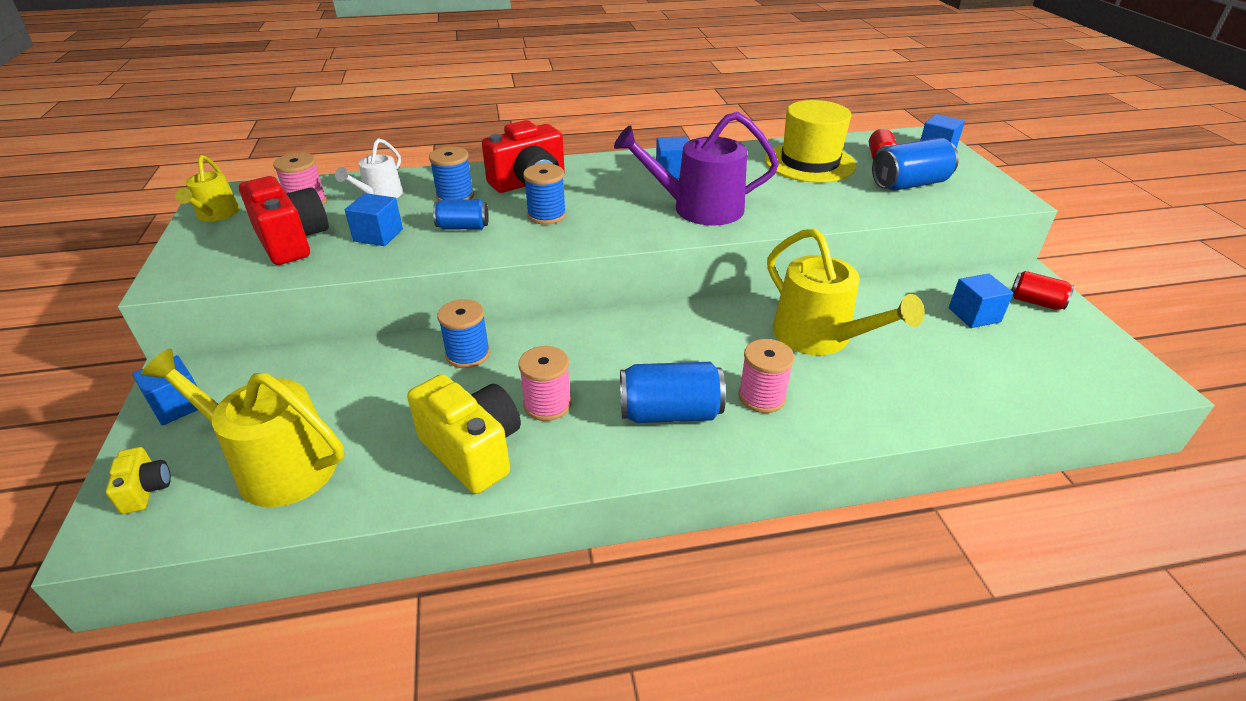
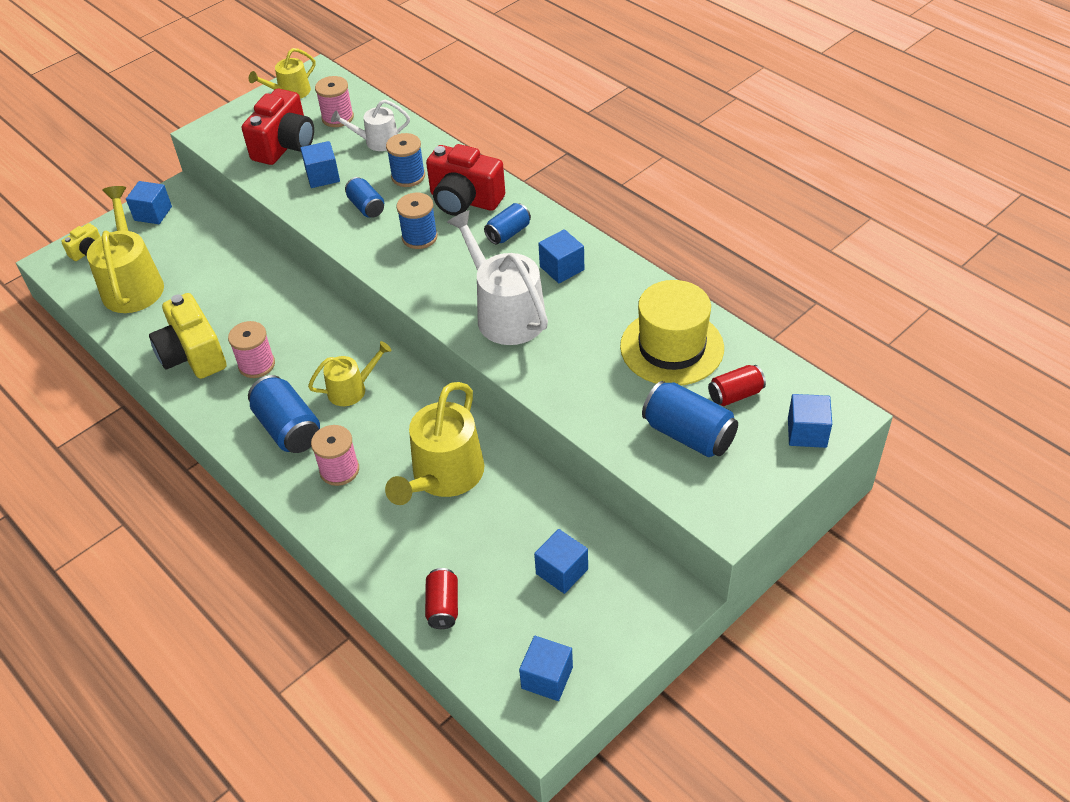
camera: 60 degrees right, 10 degrees up
(468, 354) = (281, 299): blue spool -> none
(473, 450) = (193, 355): yellow camera -> yellow camera turned 135 degrees clockwise
(599, 179) = (508, 233): none -> blue can
(654, 352) = (351, 389): none -> yellow watering can
(699, 208) = (506, 314): purple watering can -> white watering can
(1035, 302) = (625, 614): red can -> red can (443, 606)
(1096, 362) = (547, 678): none -> blue cube

